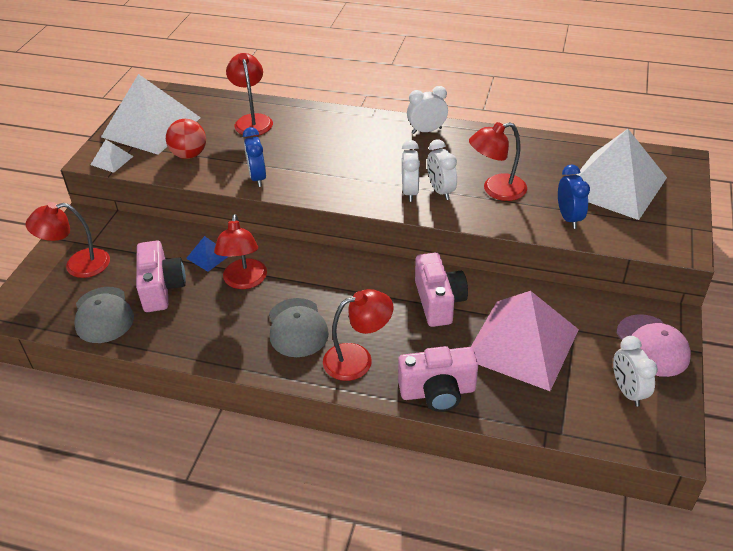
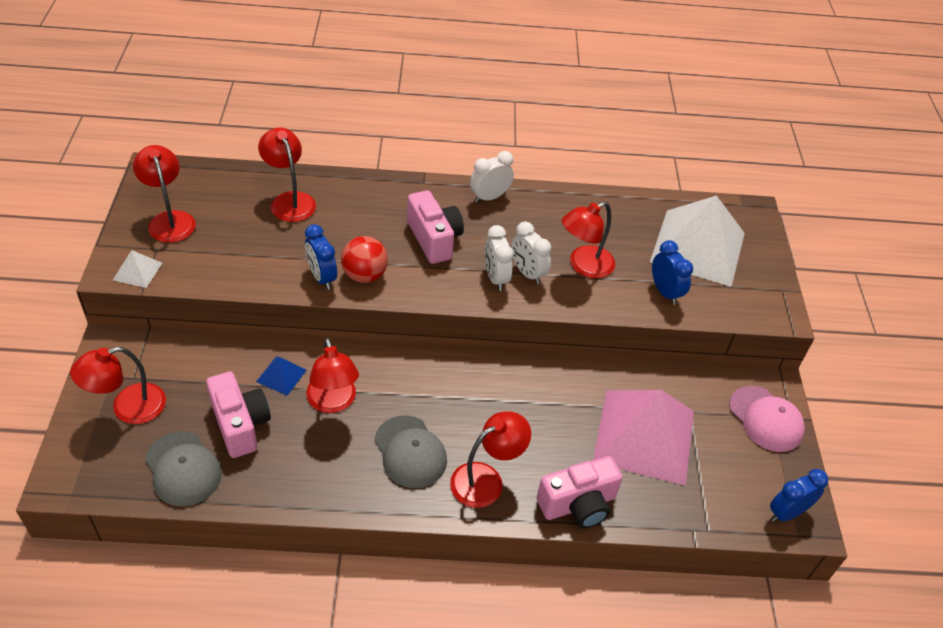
camera: 20 degrees left, 5 degrees up
(151, 127) = (170, 220): white pyramid -> red lamp
(189, 155) = (230, 254): red ball -> red ball (364, 275)
(439, 302) = (549, 399): pink camera -> pink camera (434, 239)
(627, 391) = (756, 473): white clock -> none
(650, 430) = (787, 513): none -> blue clock

